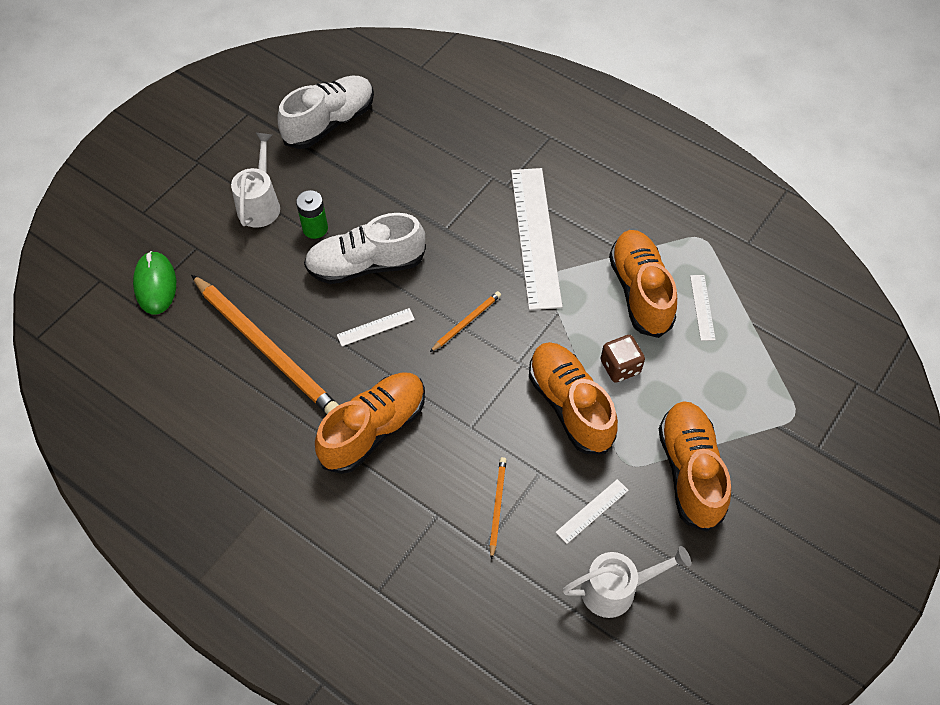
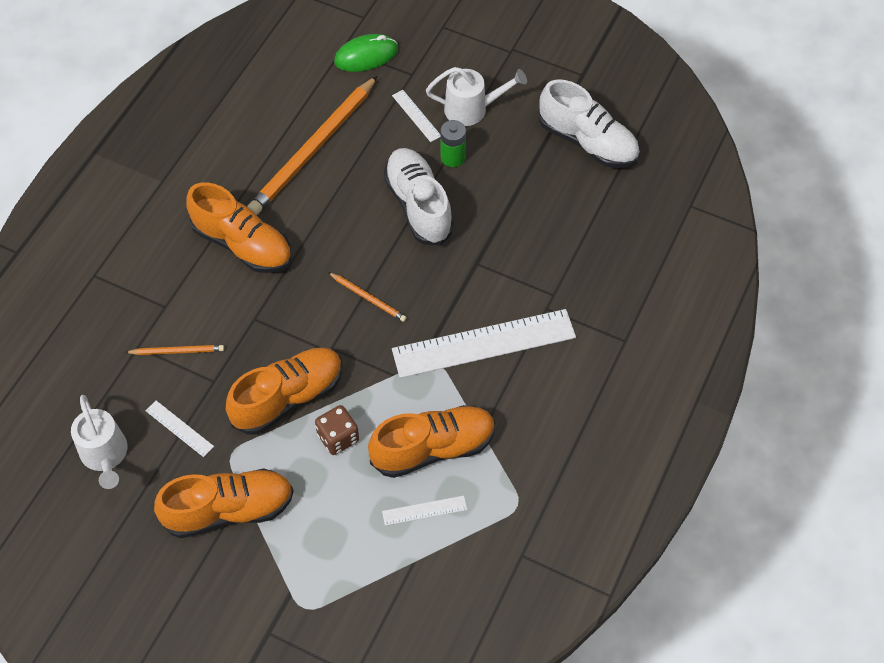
camera: 80 degrees right, 0 degrees up
(375, 327) = (350, 226): white ruler -> white ruler (416, 116)

